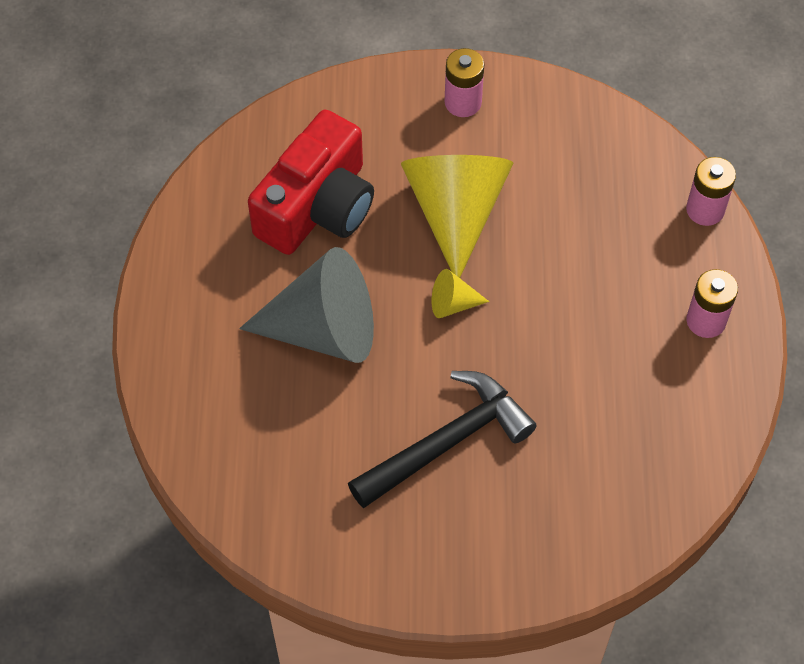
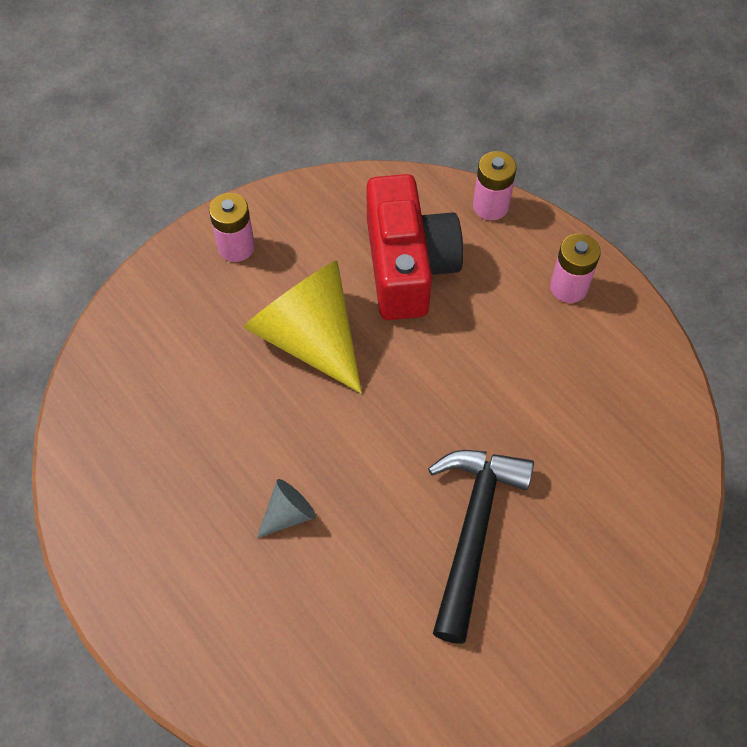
camera: 40 degrees left, 0 degrees up
(317, 207) = (190, 413): red camera -> red camera (408, 266)
(324, 329) = (288, 514): grey cone -> grey cone, size x0.43
(452, 303) = (373, 413): yellow cone -> none

